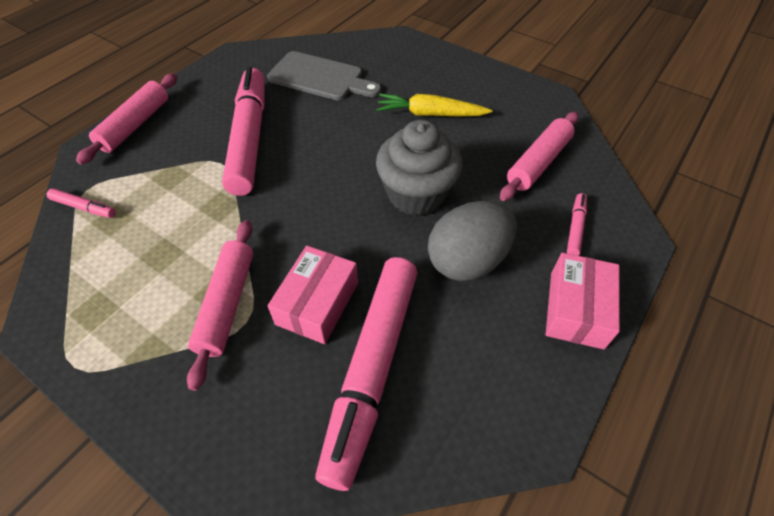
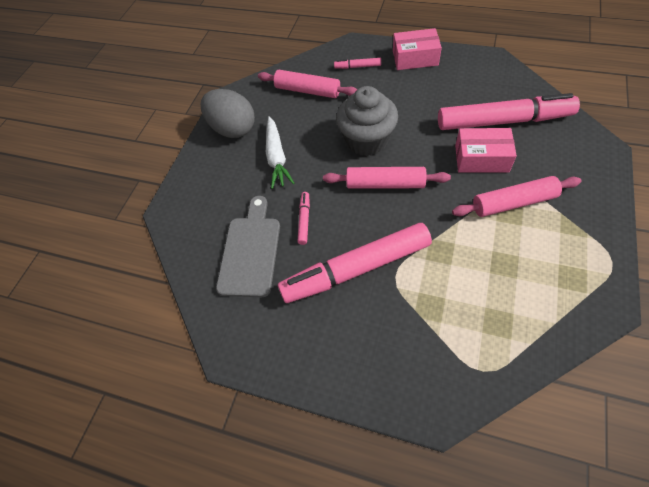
camera: 100 degrees left, 5 degrees up
(84, 207) = (501, 356): pink marker -> pink marker (304, 220)
(135, 125) = (382, 385): pink rolling pin -> pink rolling pin (385, 184)
(430, 114) = (277, 157): yellow carrot -> white carrot
(467, 261) = (408, 103): grey egg -> grey egg (233, 129)

